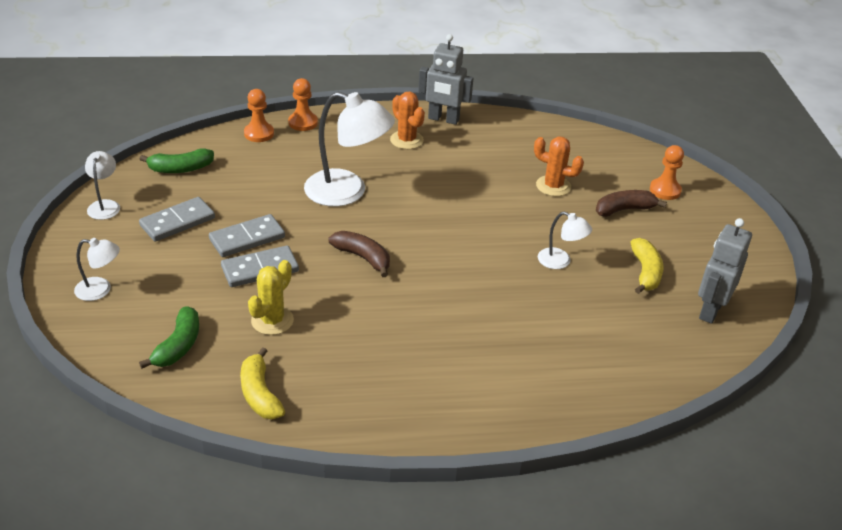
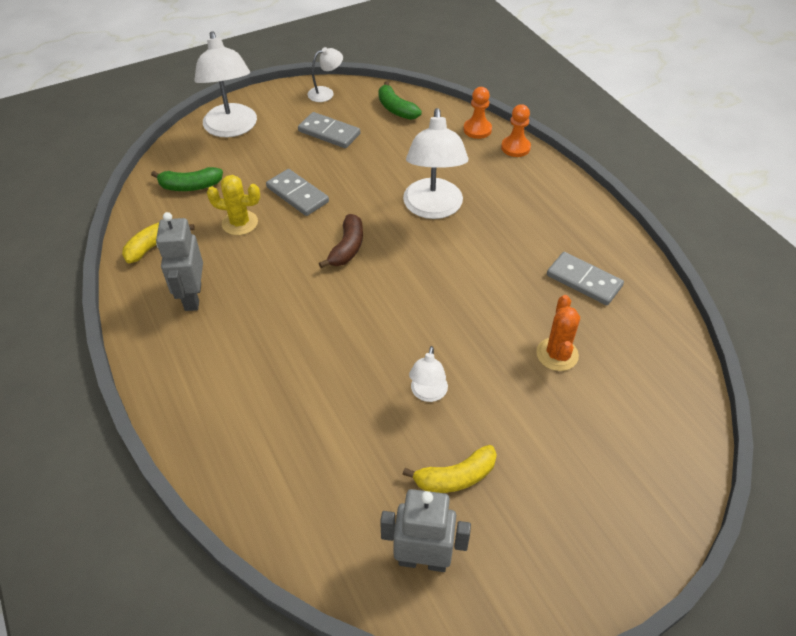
camera: 70 degrees right, 10 degrees up
(100, 290) = (232, 128): white lamp -> white lamp, size x1.99
(247, 238) = (331, 174): grey domino -> grey domino (584, 281)
(406, 140) = (545, 220): orange cactus -> none
(443, 119) = (605, 234): grey robot -> grey robot (192, 297)
(624, 209) = (561, 431): brown banana -> none
(665, 190) = (632, 465): orange pawn -> none

